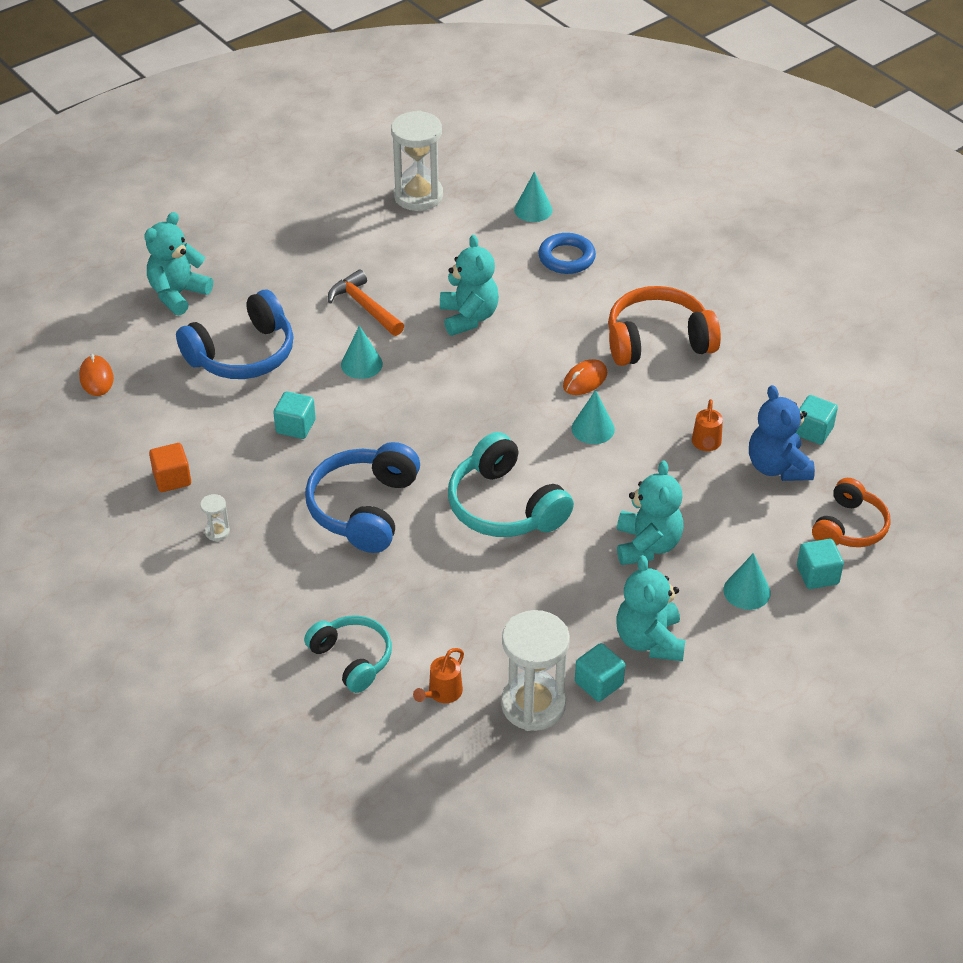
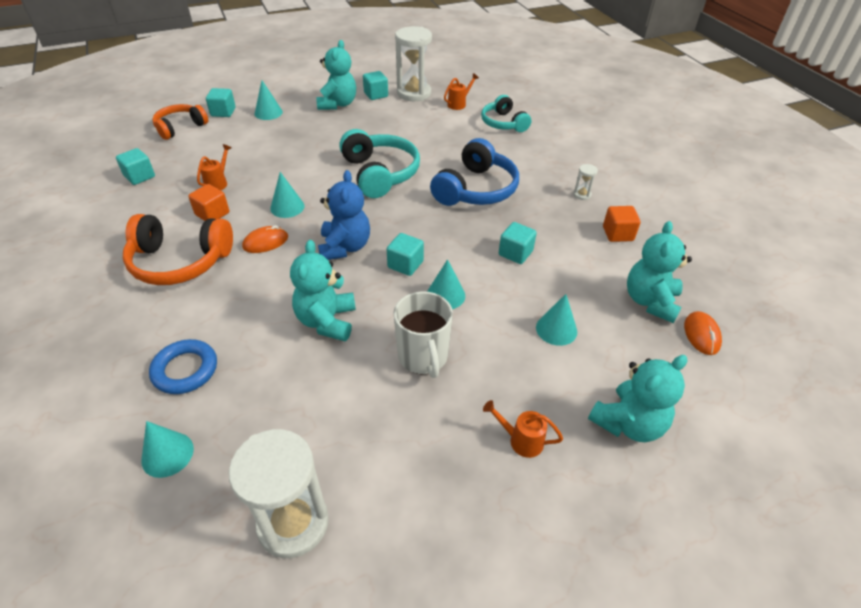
camera: 165 degrees left, 0 degrees up
(243, 354) = (556, 329): blue headphones -> turquoise cone
(266, 267) = (521, 440): none -> orange watering can
(365, 307) = (423, 357): orange hammer -> white mug
(416, 387) = (405, 264): none -> turquoise cube
(647, 545) = (305, 140): turquoise teddy bear -> turquoise teddy bear (650, 301)
(674, 400) = (212, 214): none -> orange cube
(777, 467) = (187, 162): blue teddy bear -> blue teddy bear (345, 247)

